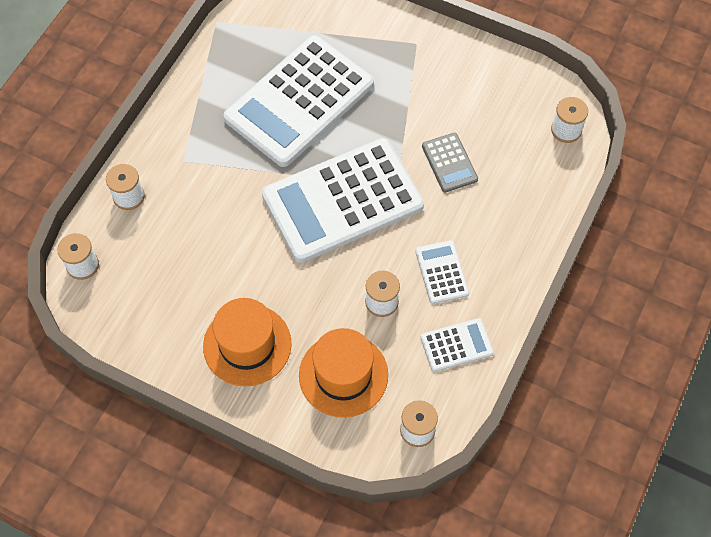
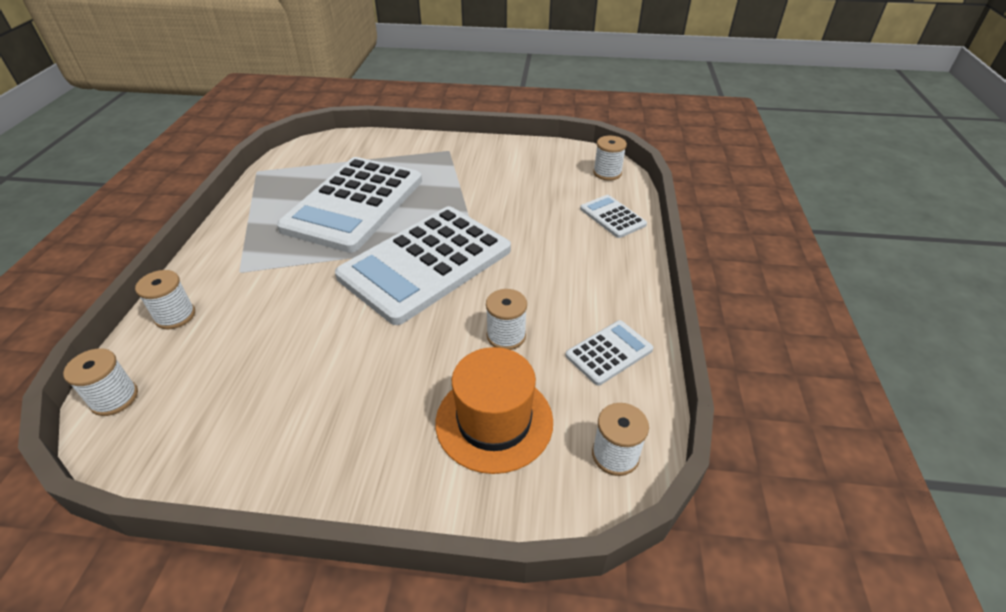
camera: 20 degrees left, 20 degrees down
(247, 345) = (358, 424): orange hat -> none
(442, 272) = (556, 294): white calculator -> white calculator (612, 217)
(449, 163) = (518, 214): grey calculator -> none

